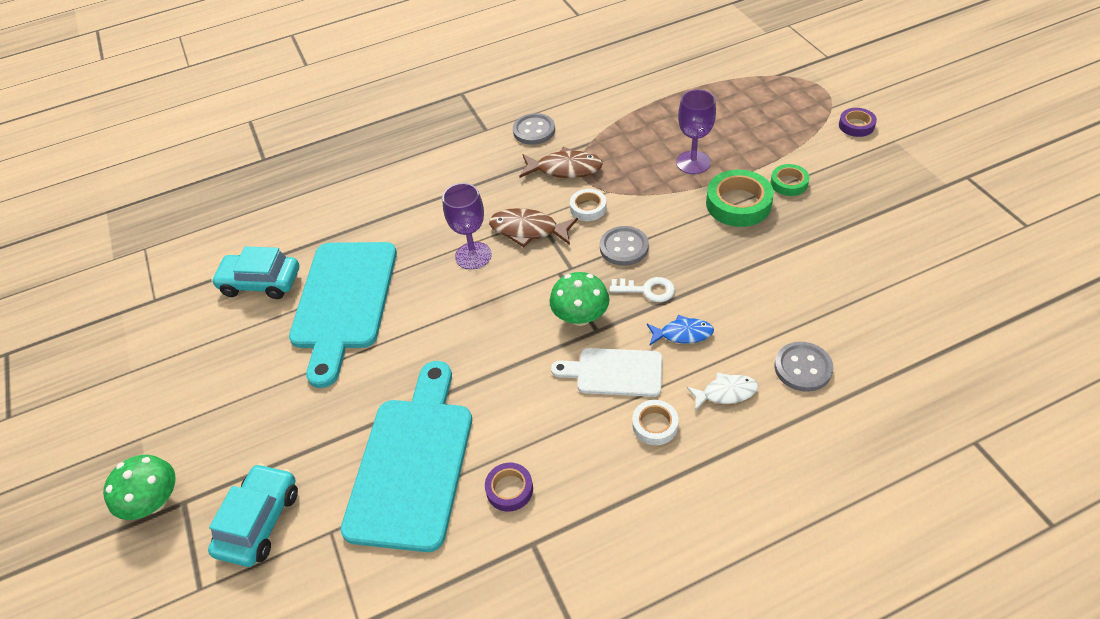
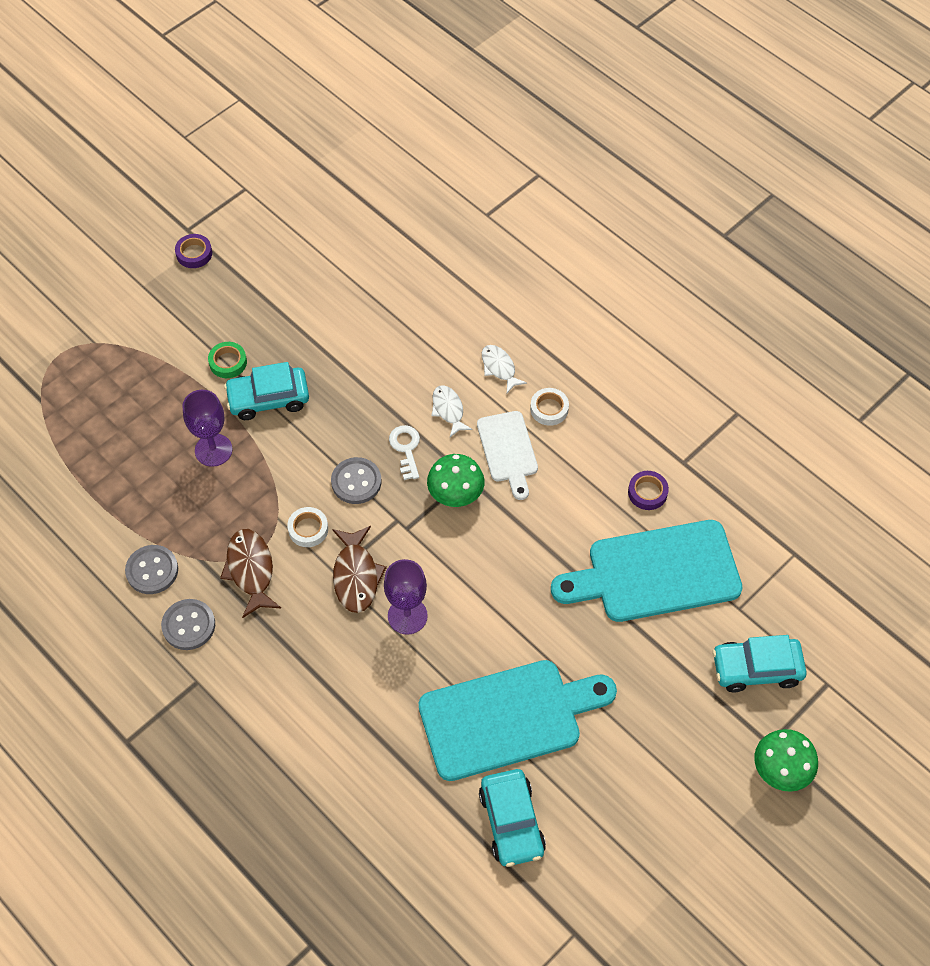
camera: 115 degrees left, 10 degrees up
(683, 334) = (448, 410): blue fish -> white fish
(738, 203) = (268, 399): green tape -> turquoise car
(803, 368) = (455, 321): grey button -> grey button (152, 570)
(856, 125) = (123, 318): purple tape -> purple tape (194, 254)

